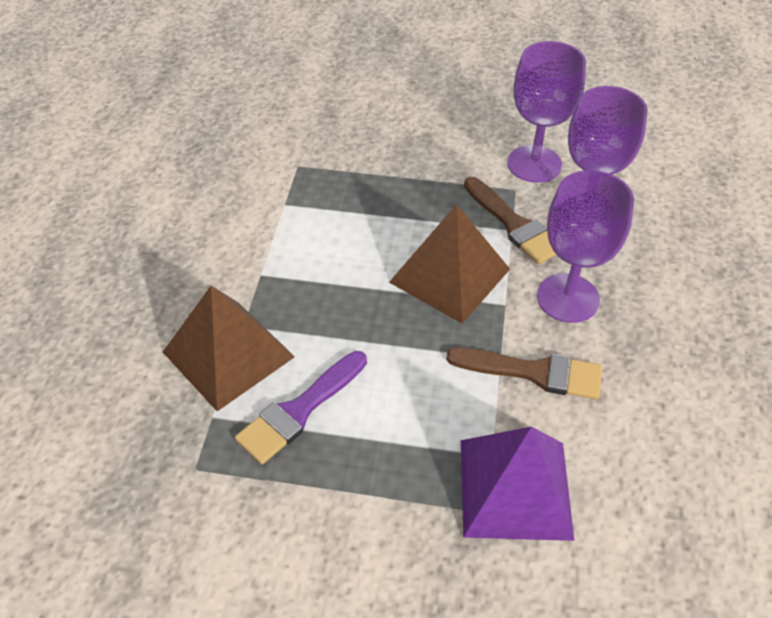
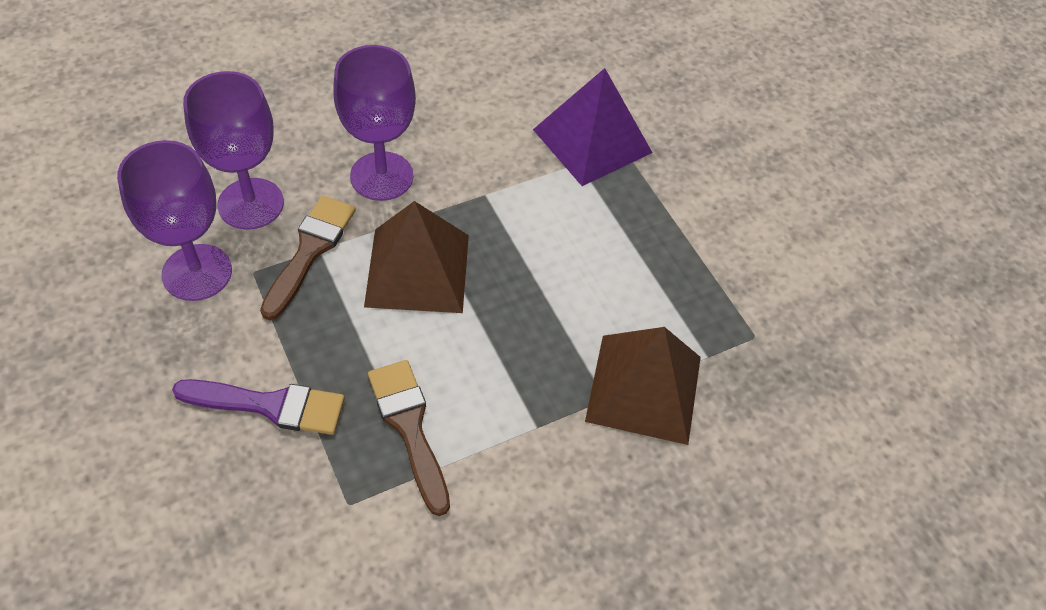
camera: 130 degrees left, 5 degrees up
(299, 411) = (648, 299): purple brush -> purple brush (270, 405)
(534, 372) = (481, 168): brown brush -> brown brush (409, 427)

